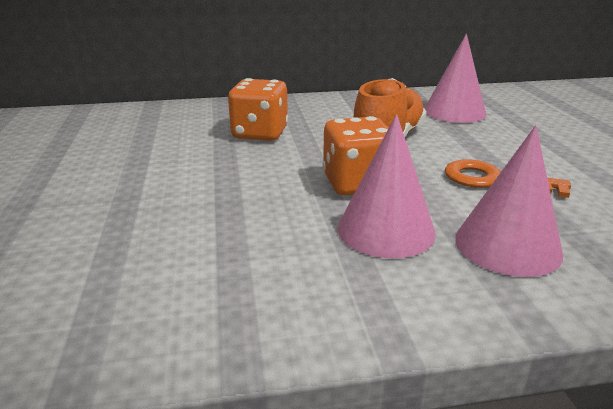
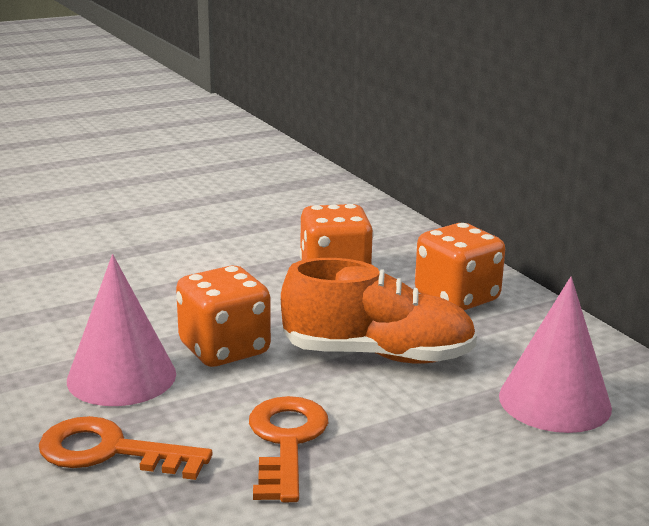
camera: 70 degrees right, 5 degrees down
(323, 110) = (456, 298): none -> orange dice
(507, 245) = (110, 451): pink cone -> orange key

